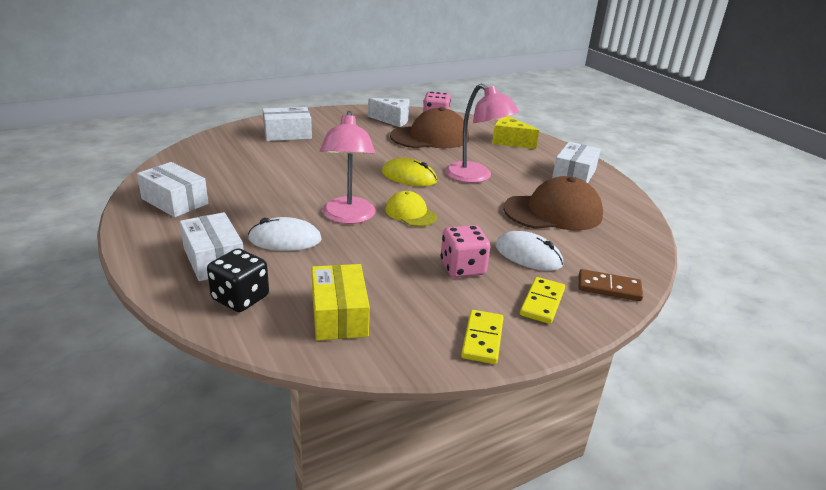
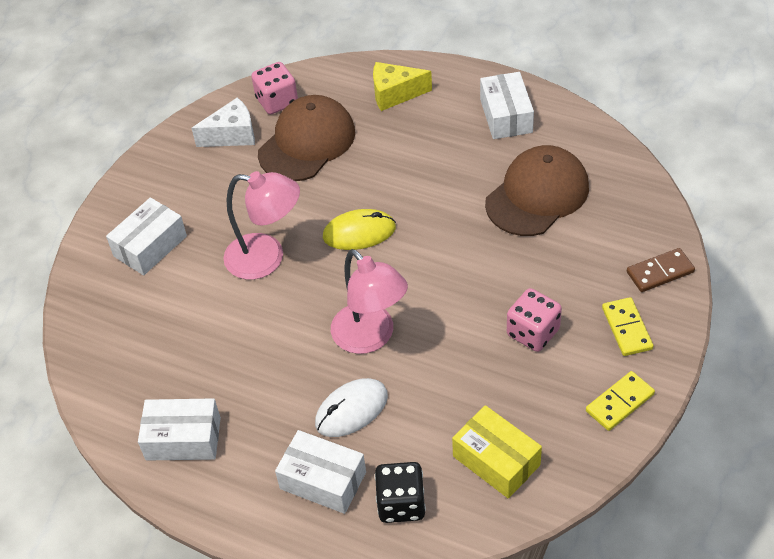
camera: 30 degrees left, 20 degrees up
(410, 213) = (419, 290): yellow cap -> none
(475, 177) = (421, 186): pink lamp -> pink lamp (267, 258)
(482, 339) = (620, 403): yellow domino -> yellow domino turned 75 degrees clockwise
(528, 255) = (568, 275): white mouse -> none

